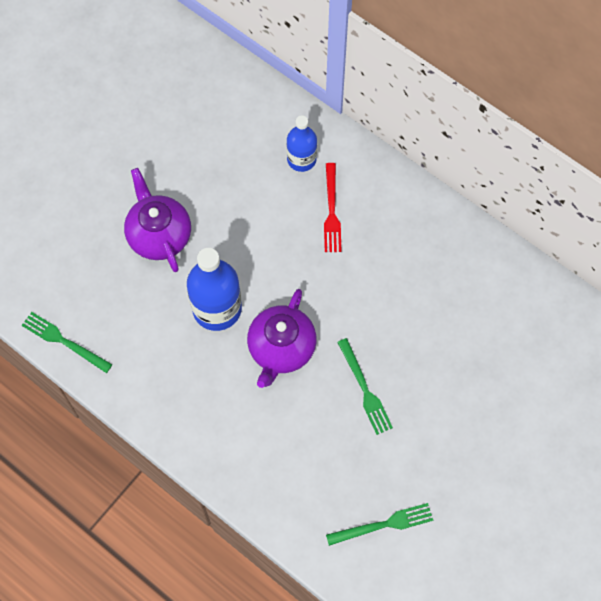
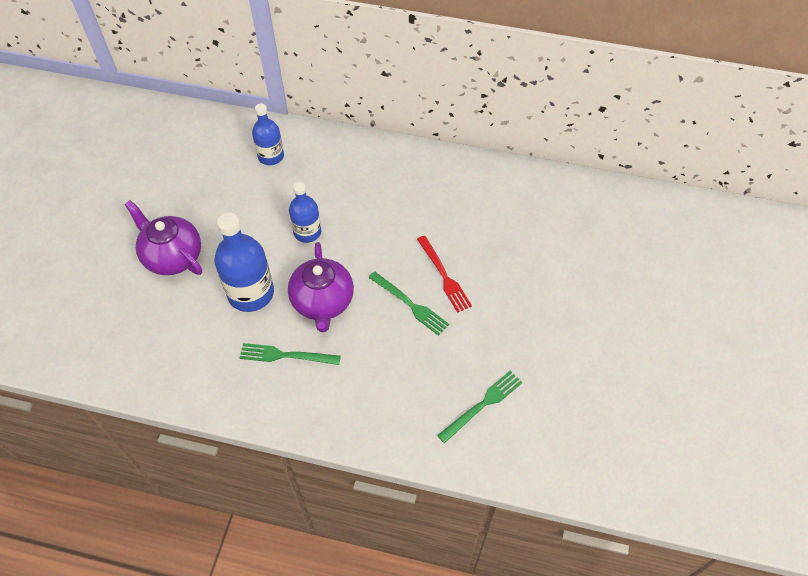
camera: 25 degrees left, 10 degrees down
(64, 341) = (119, 376): green fork -> green fork (286, 355)
(300, 264) = (307, 232): none -> blue bottle
(331, 211) = (314, 183): red fork -> red fork (444, 276)

